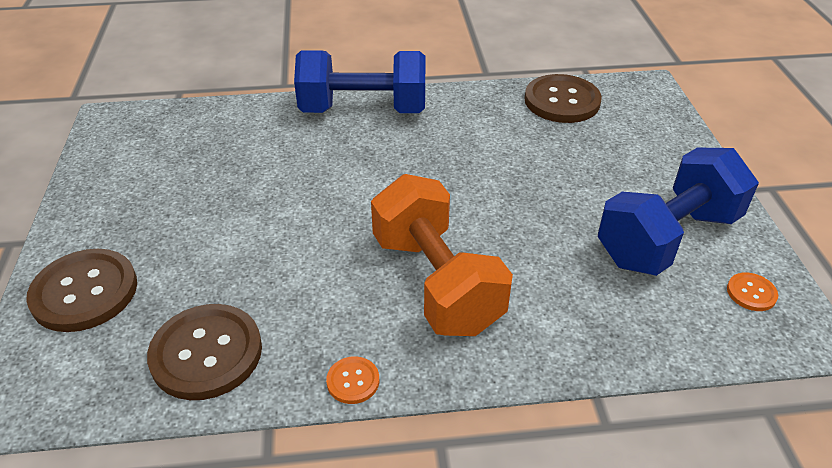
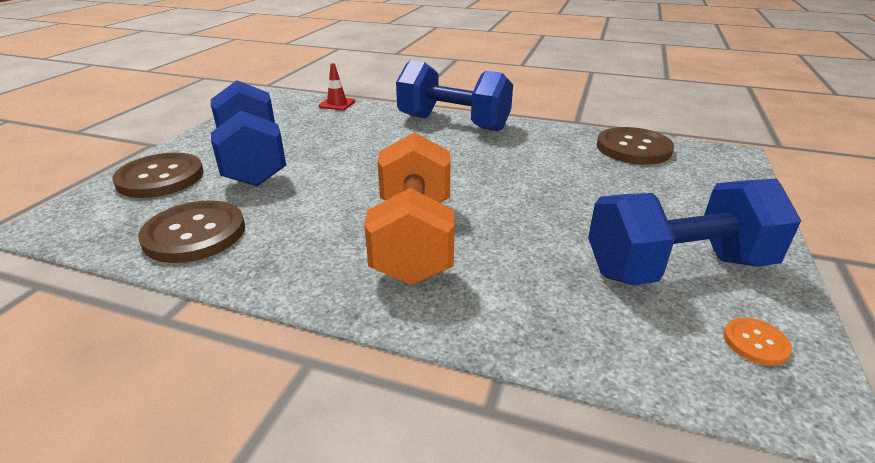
camera: 25 degrees right, 10 degrees down
(178, 233) = (253, 161): none -> blue dumbbell
(202, 112) = (337, 104): none -> red traffic cone
(353, 381) = (279, 286): orange button -> none

